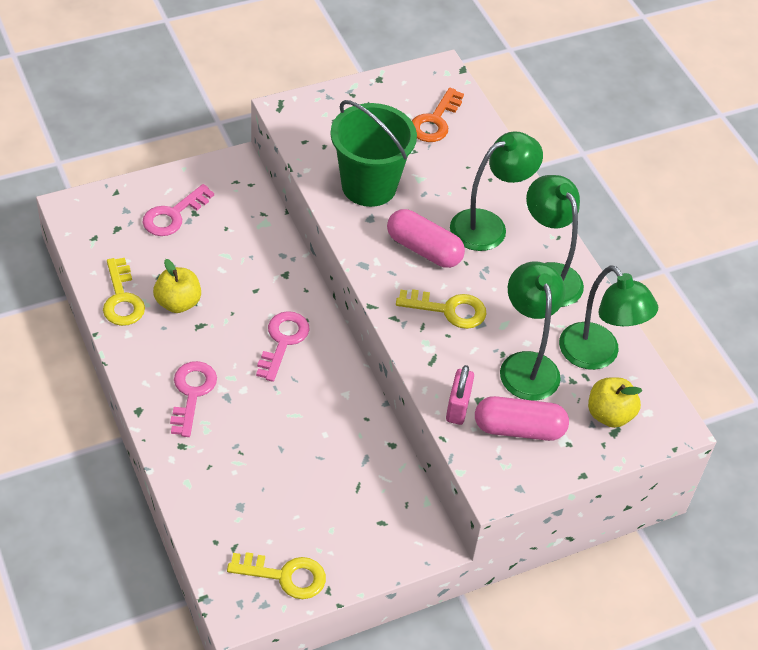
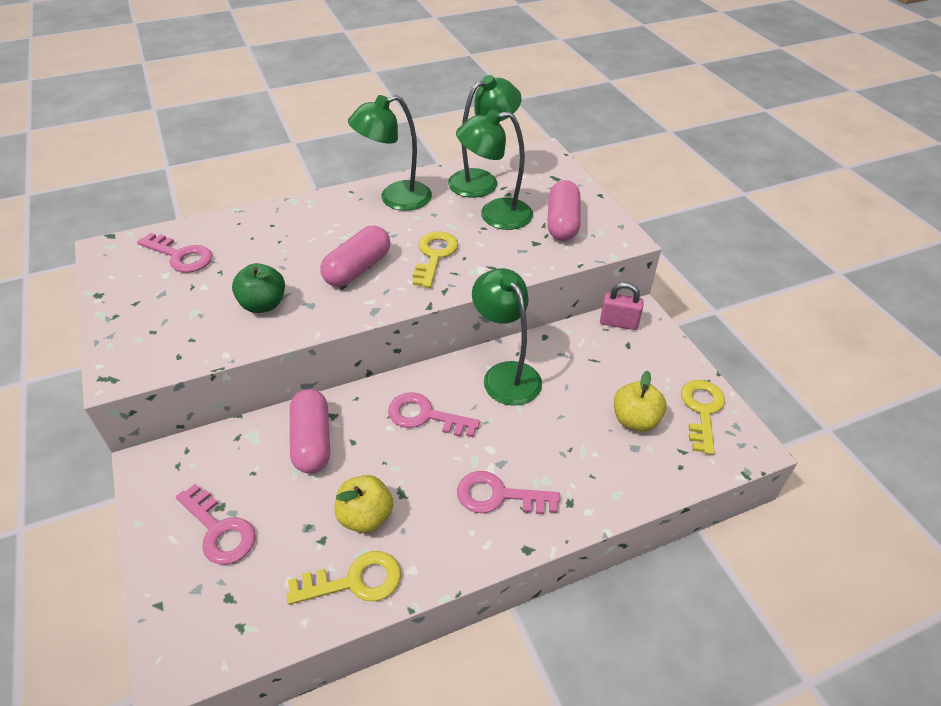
camera: 85 degrees left, 5 degrees down
(256, 262) = (312, 441): none -> pink capsule
(369, 186) = (263, 304): green bucket -> green apple
(435, 121) = (180, 256): orange key -> pink key
(458, 407) = (545, 254): pink padlock -> pink padlock (618, 323)
(488, 226) = (332, 228): green lamp -> green lamp (505, 374)
(609, 415) = (540, 179): yellow apple -> yellow apple (635, 420)

